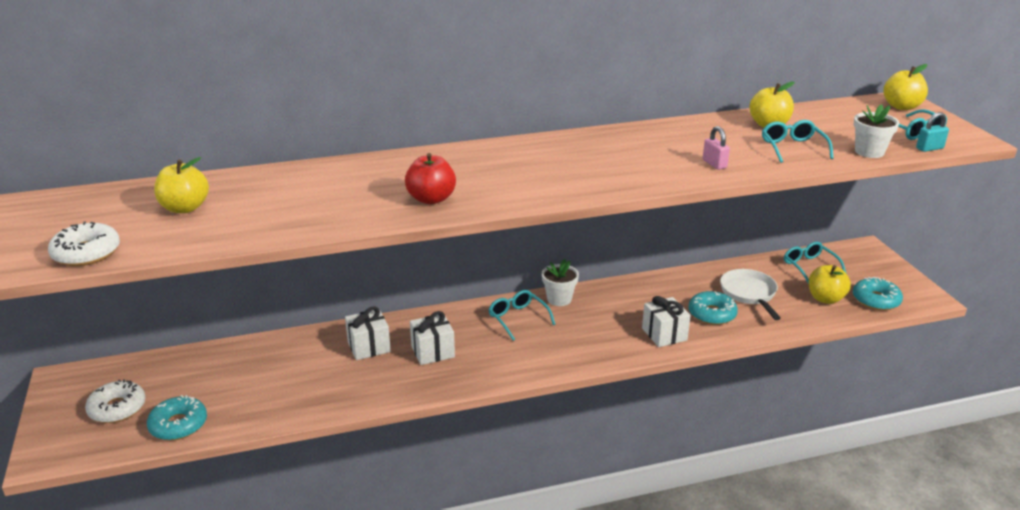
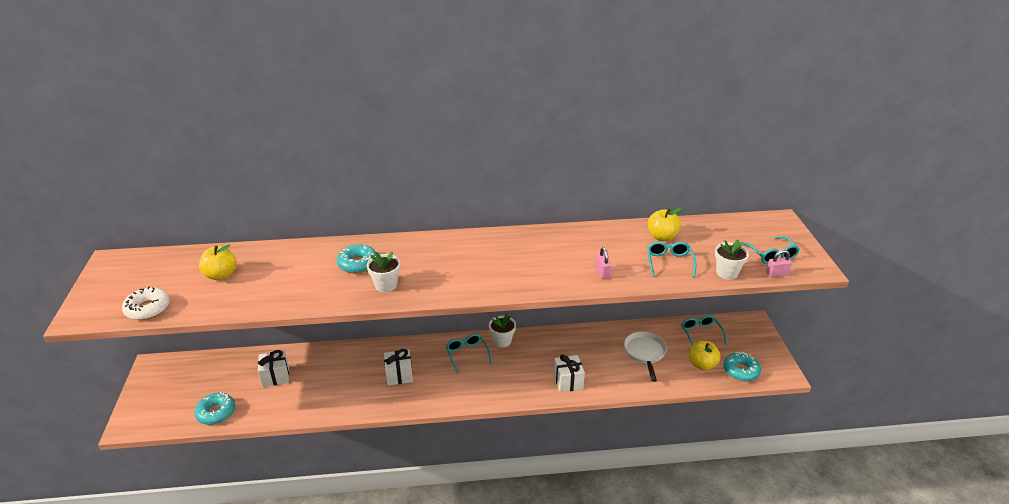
camera: 10 degrees right, 5 degrees up
(117, 408) = (181, 394): white donut -> none
(369, 347) = (357, 365): white gift -> white gift (275, 376)
(431, 199) = (386, 285): red apple -> white flower pot
(712, 314) = (610, 368): turquoise donut -> turquoise donut (358, 264)
(901, 107) = (776, 227): yellow apple -> none
(929, 148) = (776, 274): turquoise padlock -> pink padlock

